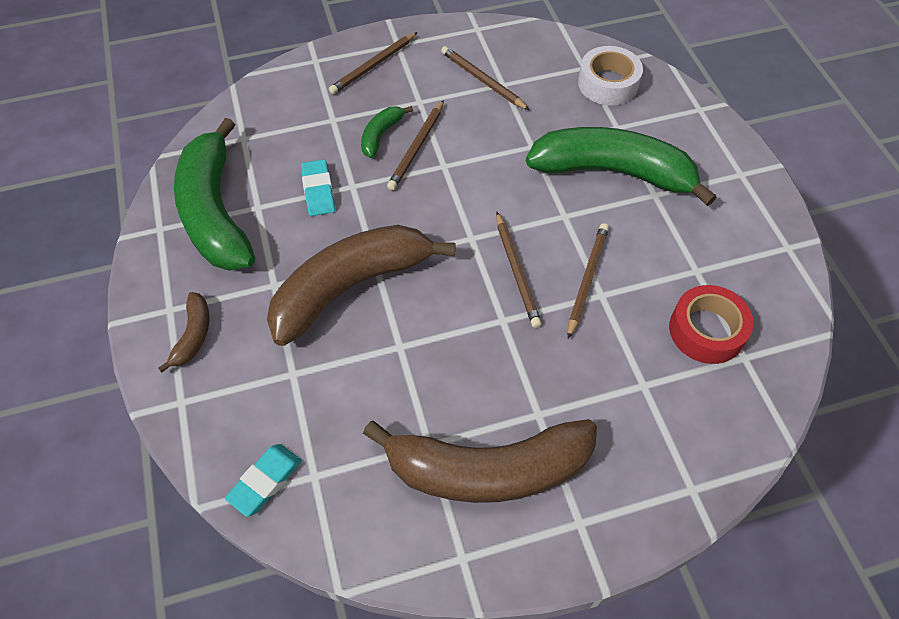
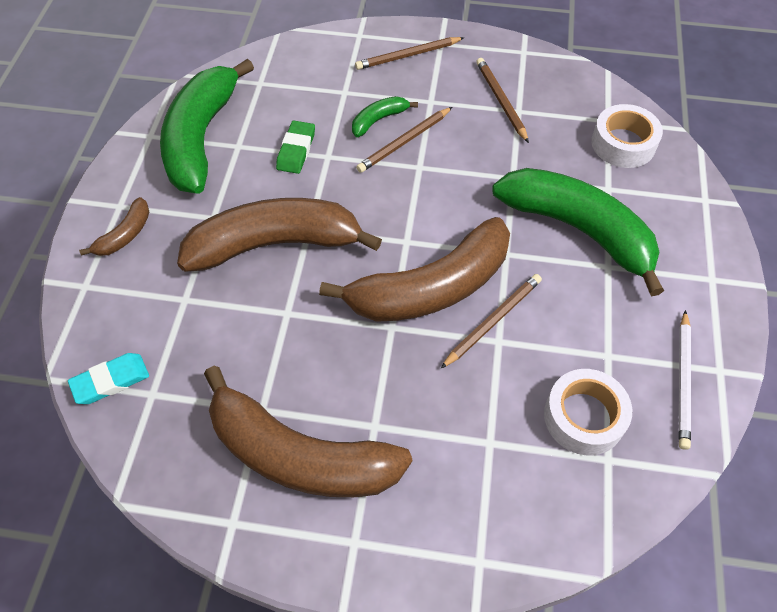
camera: 25 degrees right, 0 degrees up
(318, 191) = (296, 150): turquoise eraser -> green eraser
(517, 271) = (430, 288): brown pencil -> brown banana
(706, 330) = (584, 417): red tape -> white tape
(766, 268) = (683, 381): none -> white pencil

